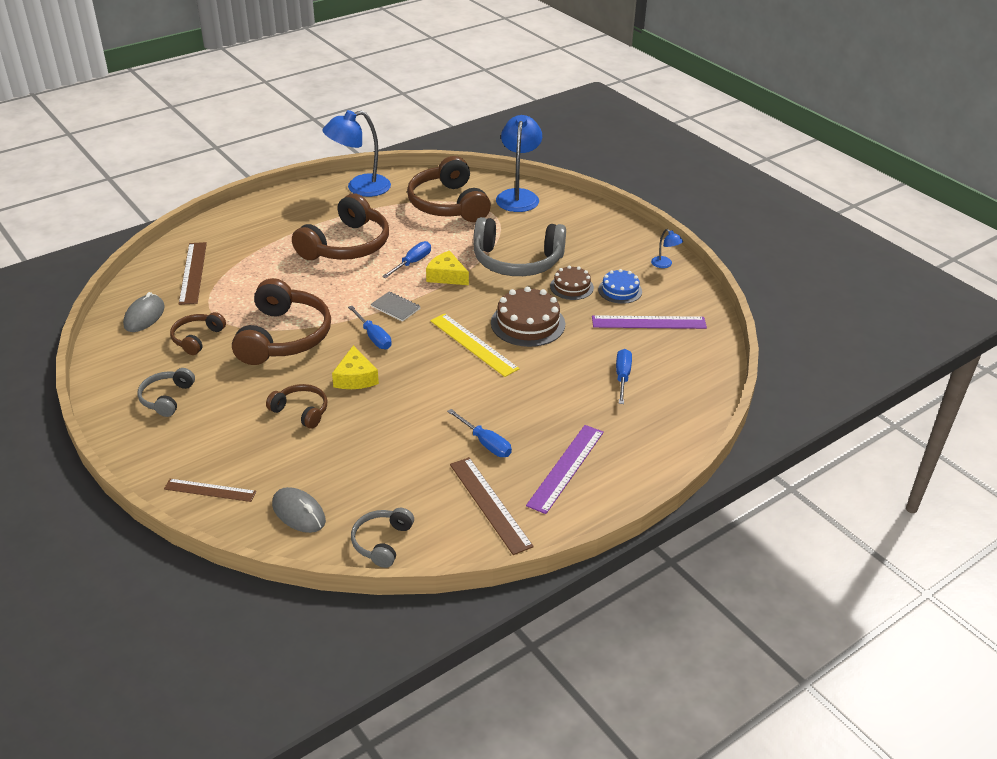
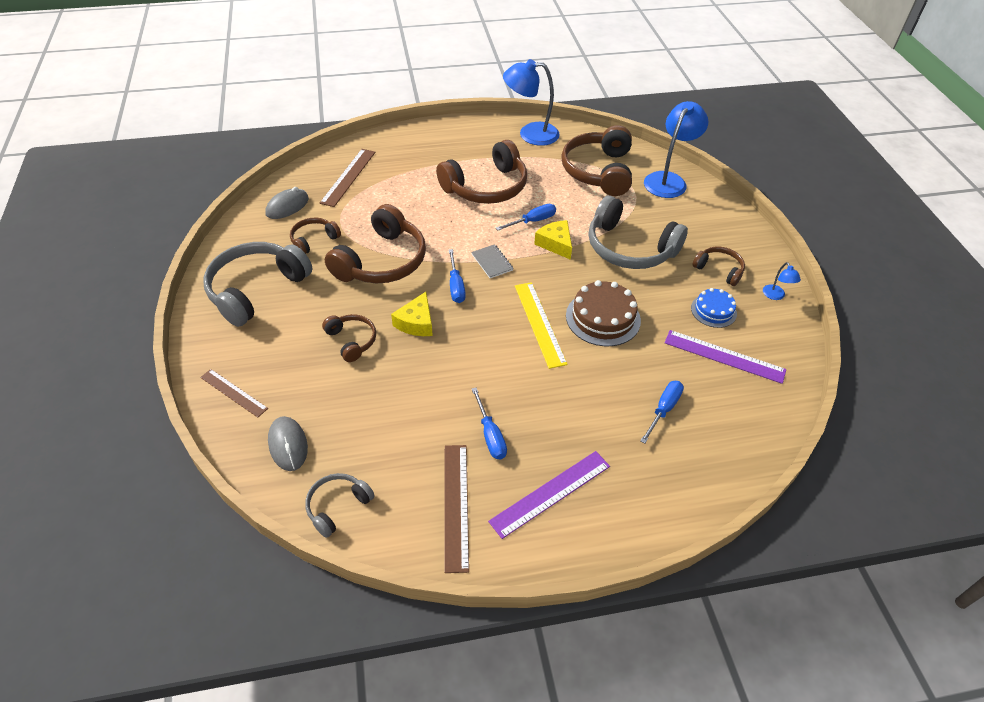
camera: 25 degrees right, 10 degrees up
(166, 398) = (256, 289): grey headphones -> grey headphones, size x1.95
(571, 287) = (667, 292): brown cake -> none
(606, 257) = (719, 270): none -> brown headphones

